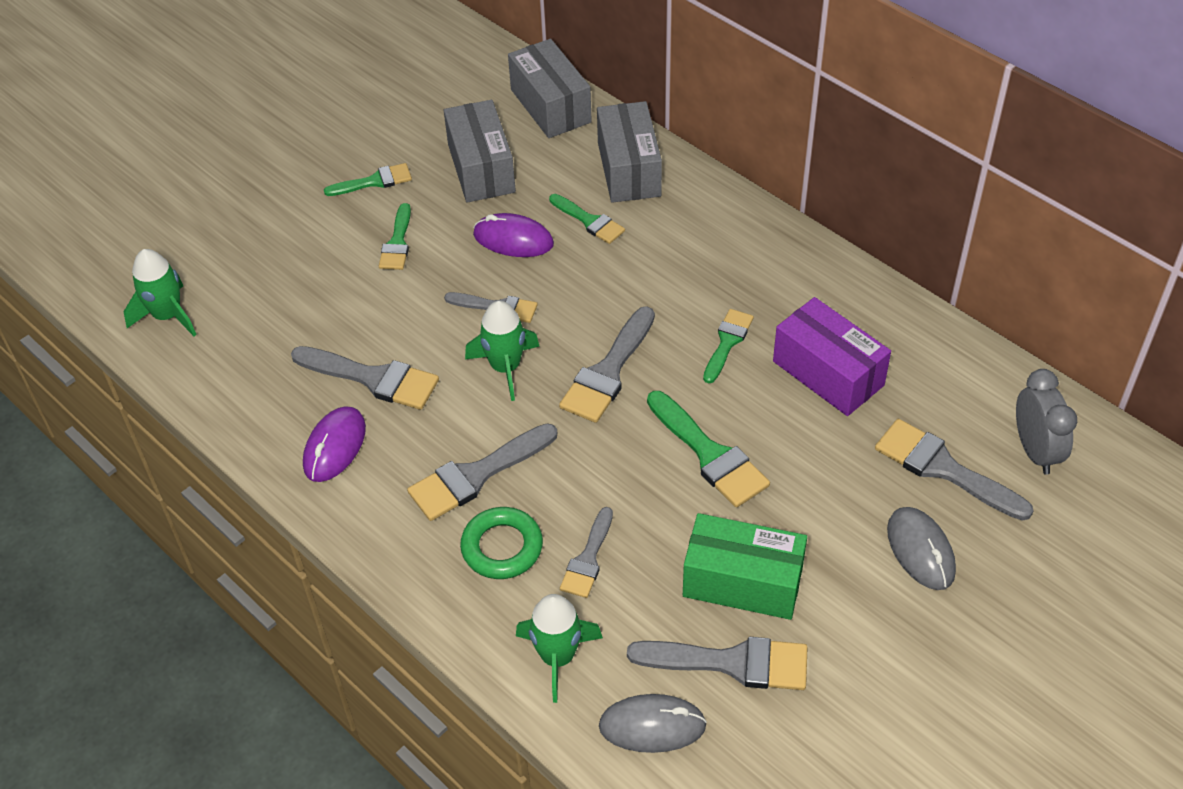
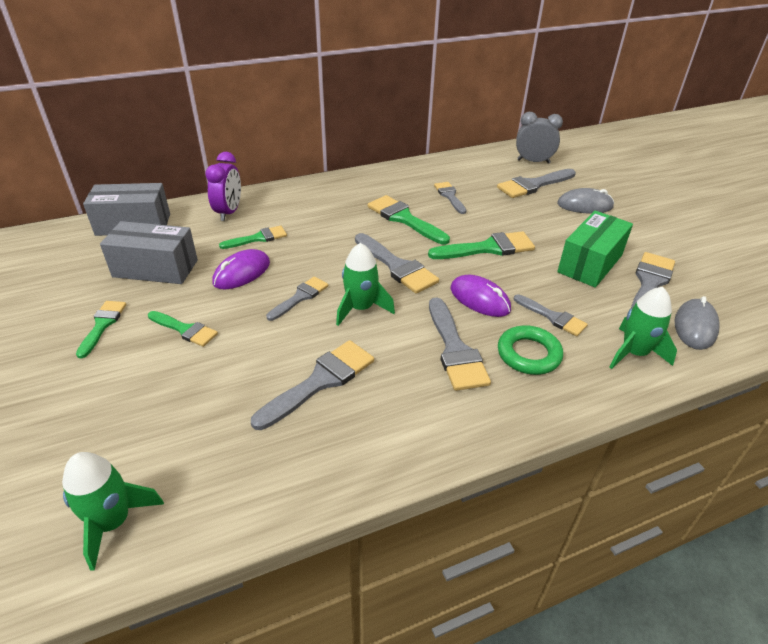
camera: 70 degrees left, 10 degrees down
(335, 447) = (380, 425): purple mouse -> purple mouse (480, 299)
(629, 169) = (229, 212): grey box -> purple clock
(727, 342) = (404, 219): green brush -> green brush, size x1.59
(828, 373) = (450, 196): purple box -> grey brush

